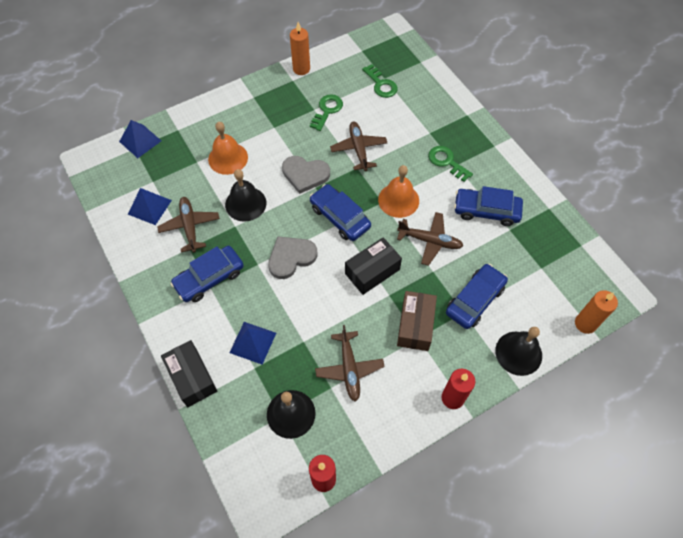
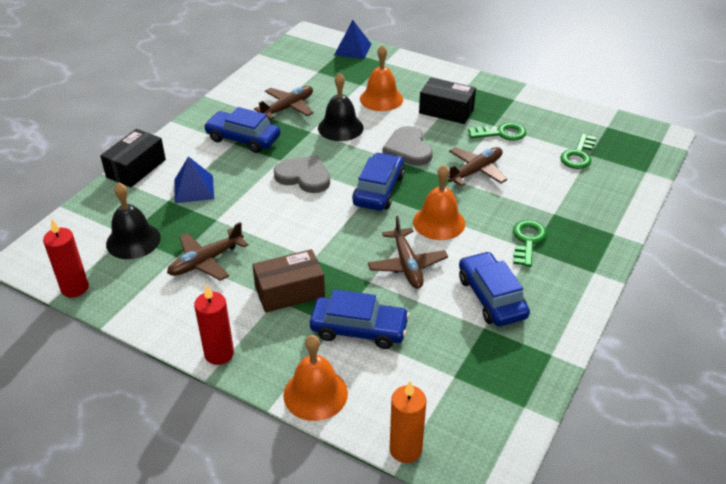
camera: 60 degrees right, 20 degrees down
(149, 207) = (289, 80): blue pyramid -> none
(301, 69) = (534, 99): orange candle -> none
(372, 271) = (332, 236): black box -> black box (446, 111)
(518, 353) = (315, 394): black bell -> orange bell

